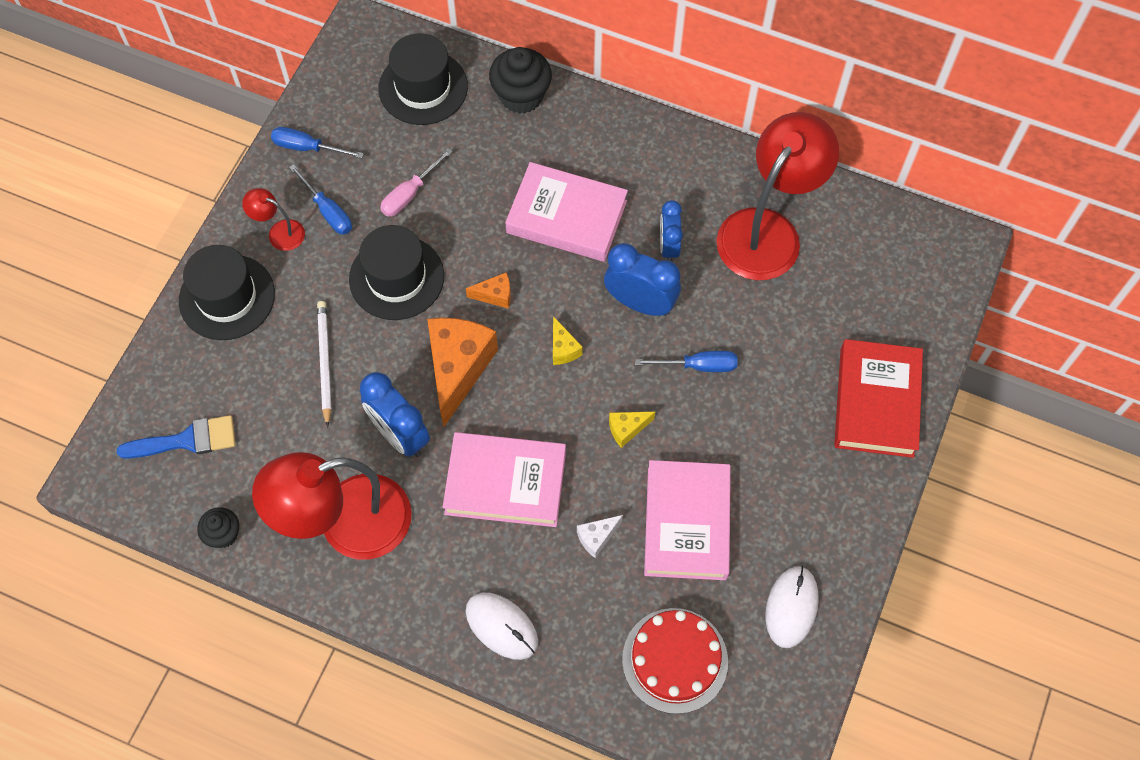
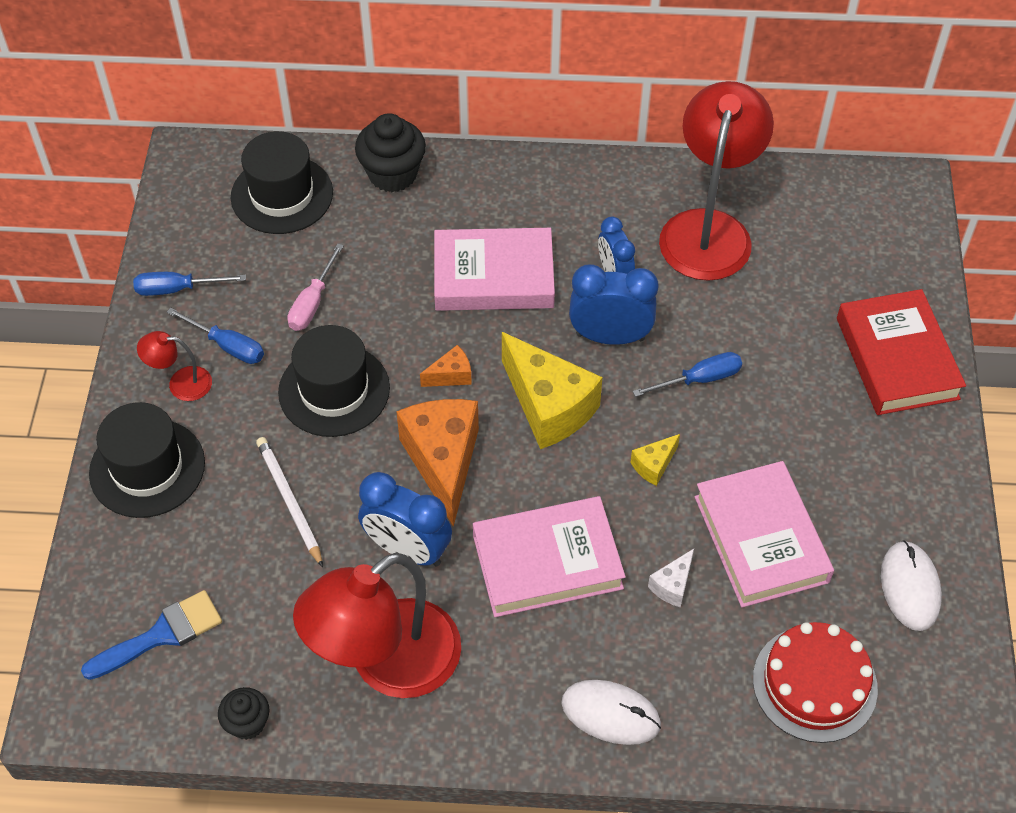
camera: 20 degrees left, 10 degrees down
(563, 349) = (548, 406): yellow cheese -> yellow cheese, size x2.20

